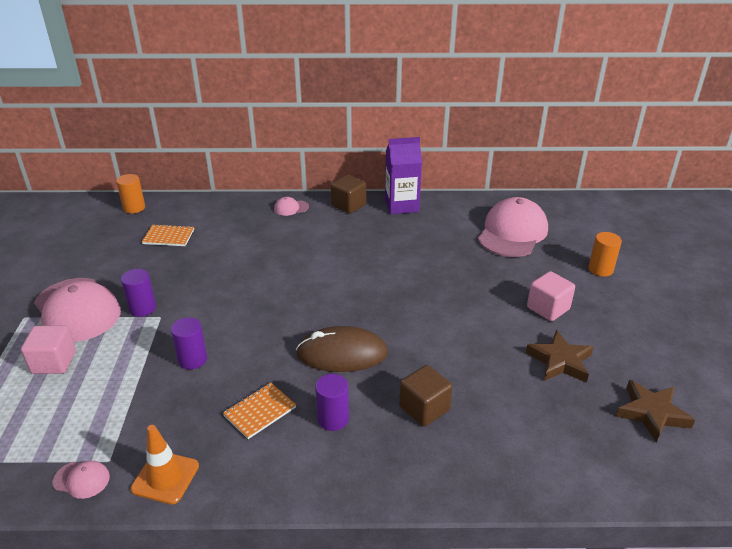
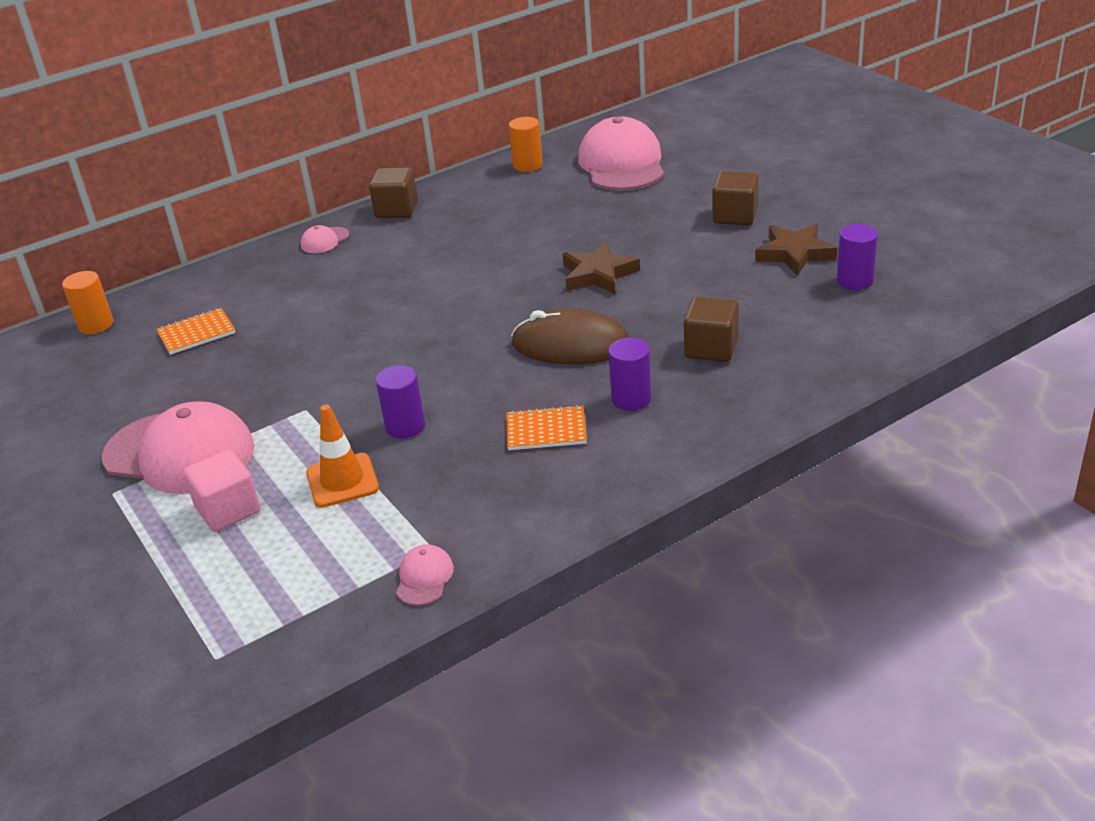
camera: 30 degrees left, 0 degrees up
(81, 479) = (424, 578): pink cap -> pink cap turned 60 degrees counterclockwise
(142, 308) = (270, 412): purple cylinder -> purple cylinder (854, 281)
(165, 477) = (517, 528): orange traffic cone -> orange traffic cone (342, 481)
(260, 411) = (546, 430): orange notebook -> orange notebook turned 75 degrees clockwise
(342, 353) = (571, 344): brown mouse -> brown mouse turned 45 degrees clockwise
(401, 205) = (463, 185): purple carton -> none
(548, 308) = (735, 216): pink cube -> brown cube
(600, 269) = (748, 161): orange cylinder -> orange cylinder (528, 165)
(651, 413) = (915, 257): brown star -> brown star (598, 274)

